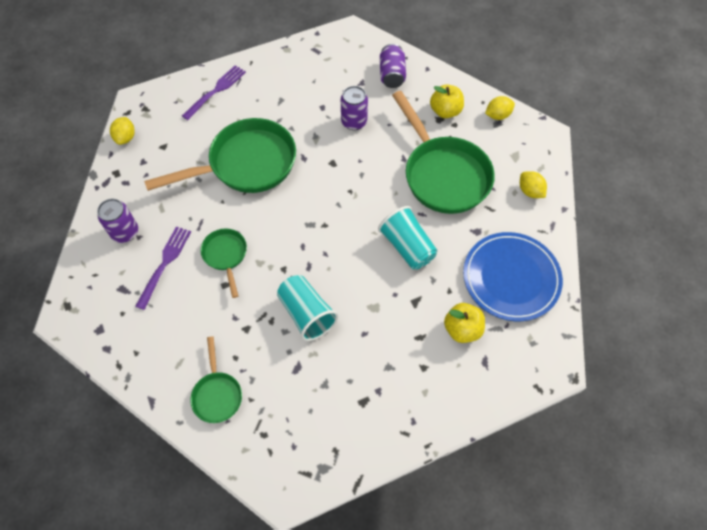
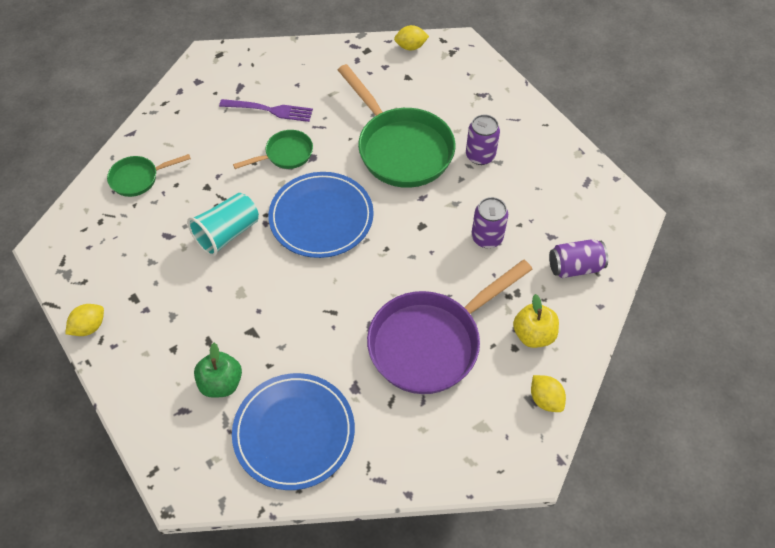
camera: 80 degrees right, 5 degrees down
(125, 232) = (300, 73): purple can -> purple can (480, 155)
(216, 91) = (493, 103): purple fork -> none
(306, 234) = (321, 217): none -> blue plate
(407, 247) = (321, 315): turquoise cup -> none
(443, 174) = (431, 342): green pan -> purple pan
(462, 329) = (221, 383): yellow apple -> green apple
(530, 191) = (427, 448): yellow lemon -> yellow lemon (89, 327)

